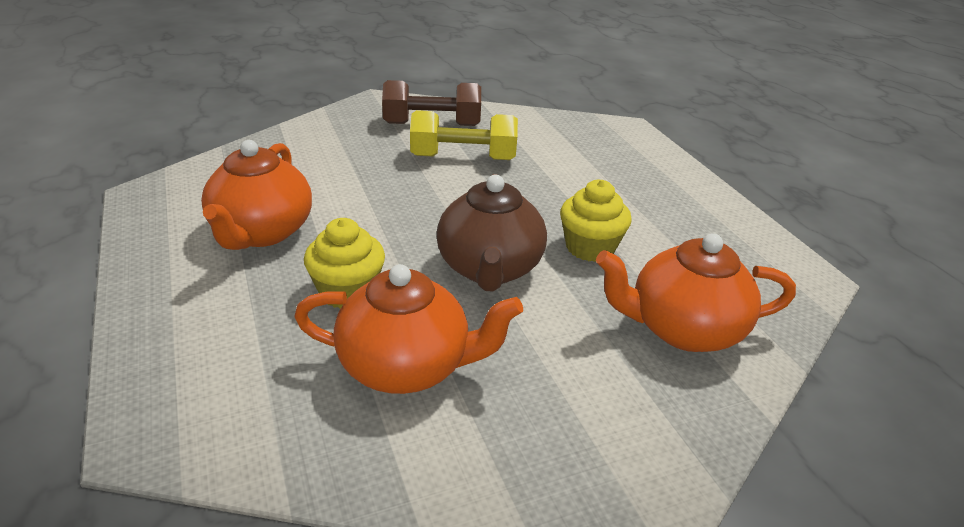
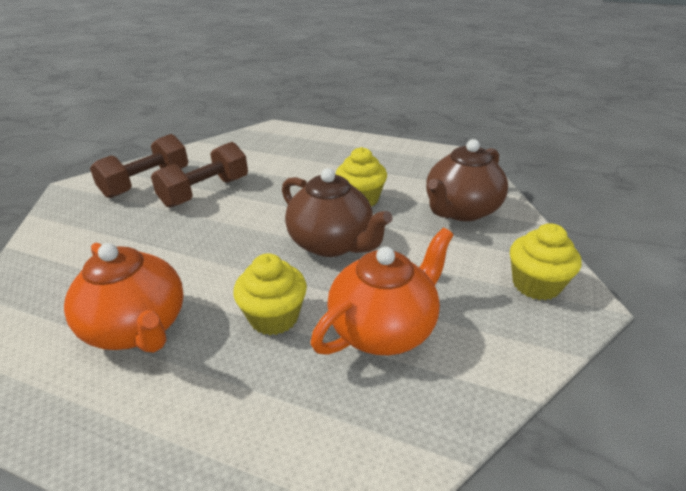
camera: 45 degrees left, 0 degrees up
(463, 157) = (205, 192): yellow dumbbell -> brown dumbbell
(621, 456) = (536, 285): none -> yellow cupcake
(683, 329) = (461, 210): orange teapot -> brown teapot

